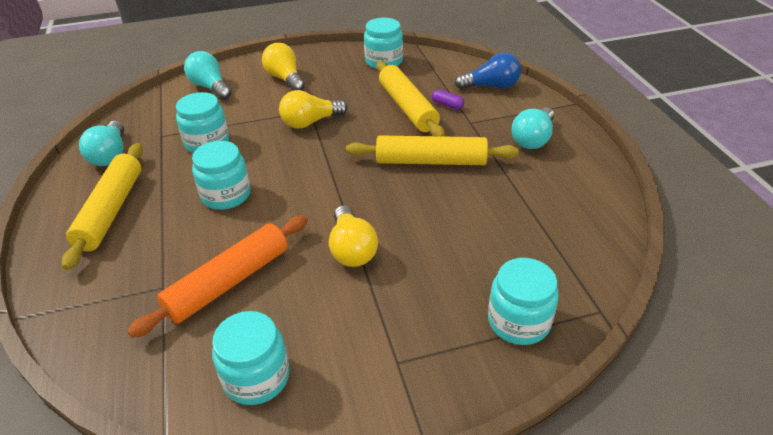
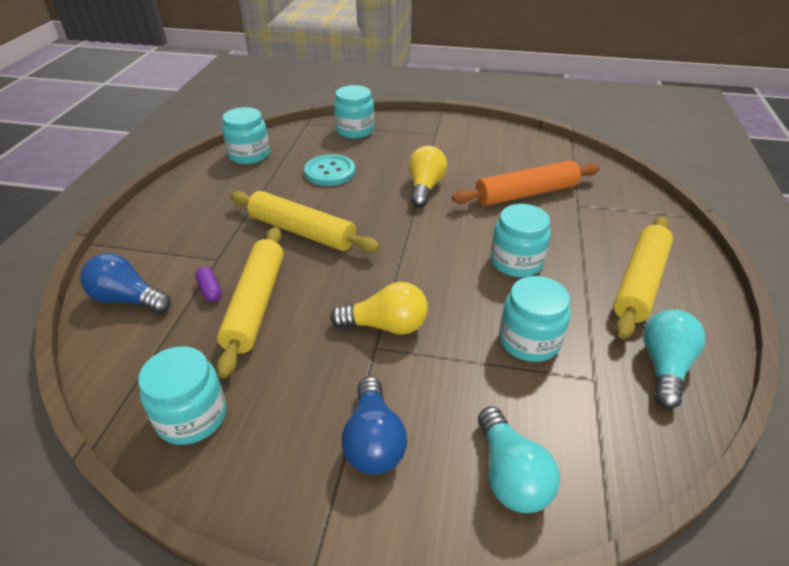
camera: 155 degrees left, 0 degrees up
(256, 377) = (517, 148): turquoise jar -> turquoise jar (249, 155)
(285, 79) = (373, 441): yellow light bulb -> blue light bulb
(474, 233) = (330, 172): none -> turquoise button
(533, 139) = (189, 221): turquoise light bulb -> none

